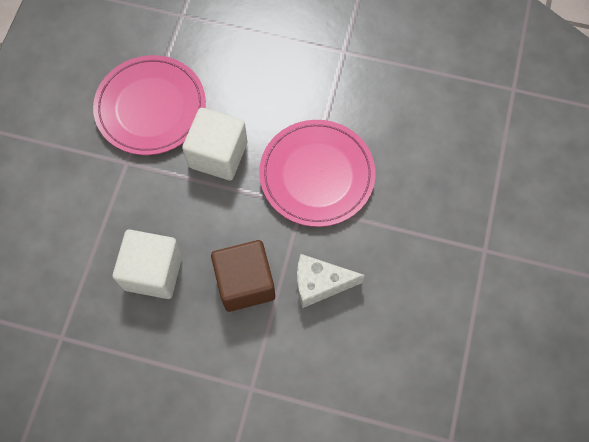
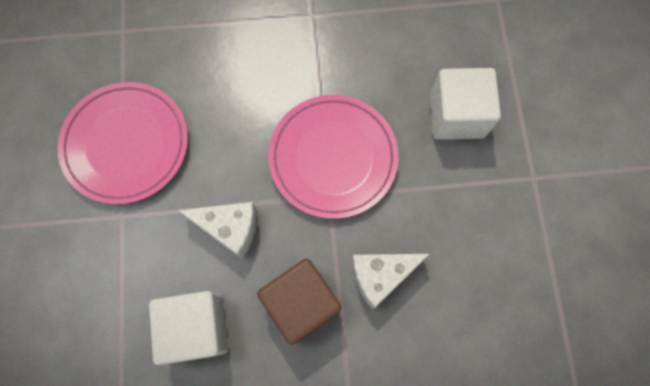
camera: 20 degrees left, 5 degrees up
(209, 203) = (230, 229): none -> white cheese
(218, 155) = (219, 172): white cube -> white cube (456, 115)

